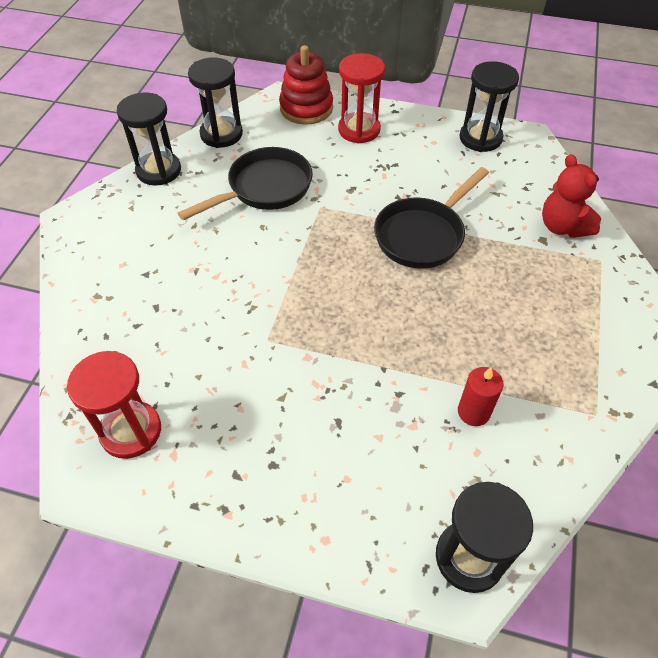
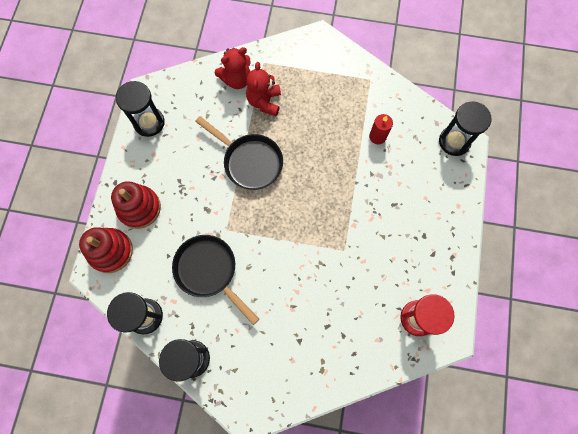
camera: 95 degrees left, 20 degrees up
(359, 130) = (139, 208): red hourglass -> red stacking toy
(527, 257) = (264, 102): none -> red teddy bear

